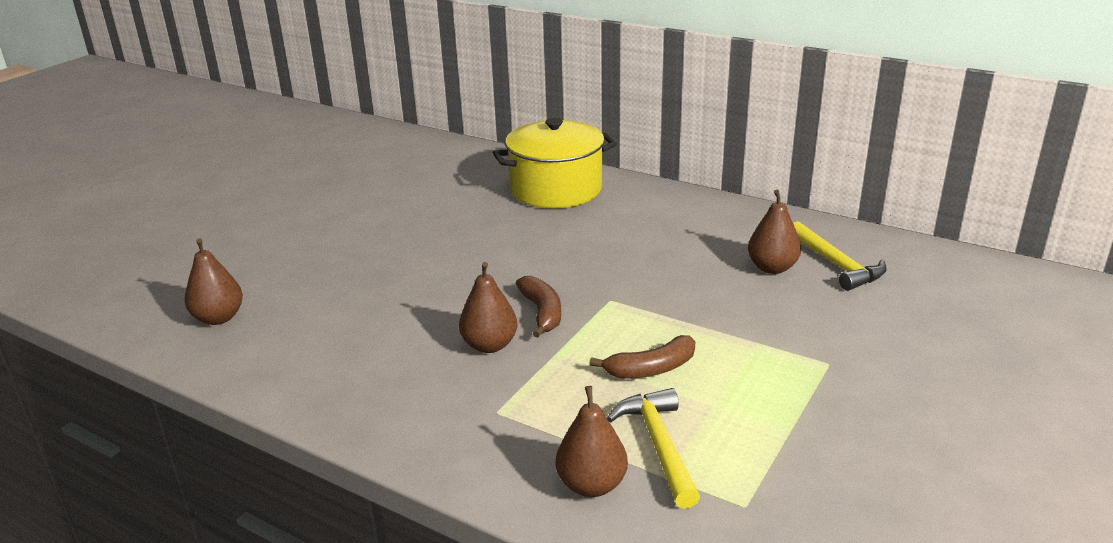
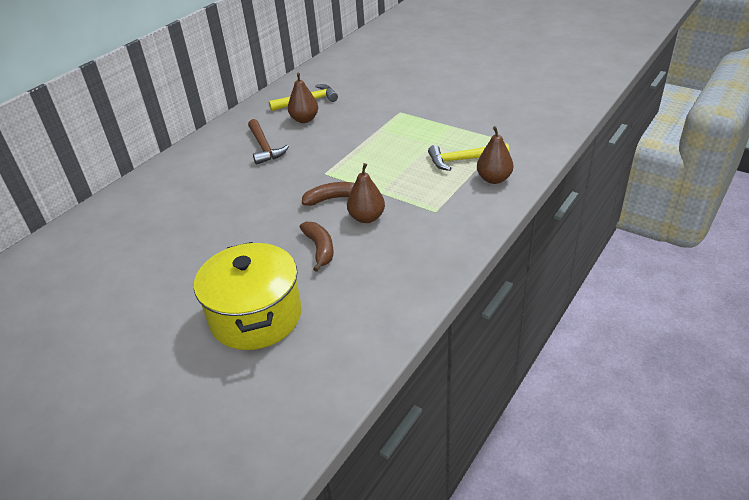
camera: 85 degrees left, 10 degrees up
(218, 318) = (300, 368): brown pear -> none
(556, 190) = (155, 197): yellow pot -> yellow pot (256, 316)
(651, 369) = (399, 161): brown banana -> brown banana (320, 249)
(679, 244) = (264, 147): none -> brown hammer

